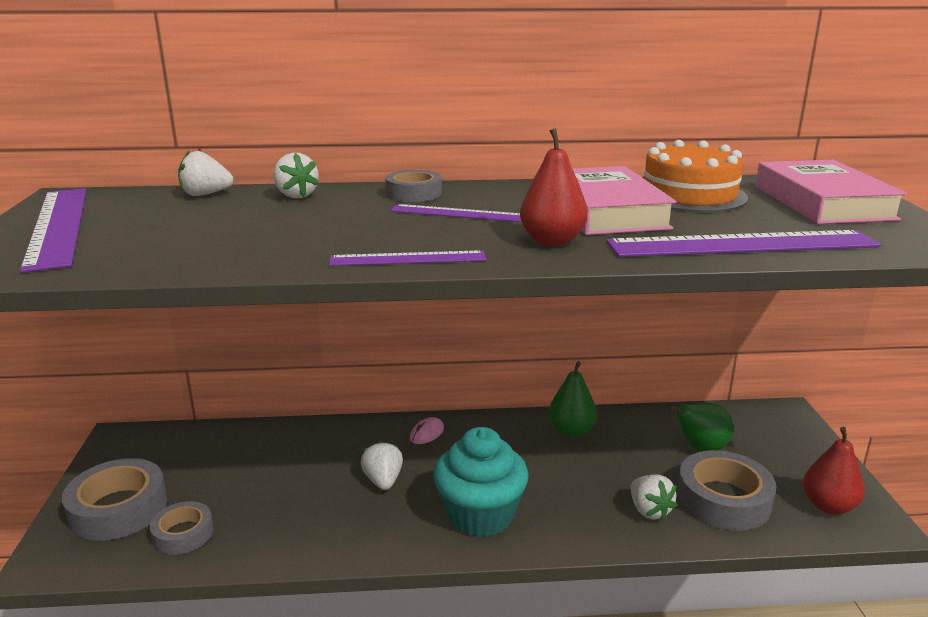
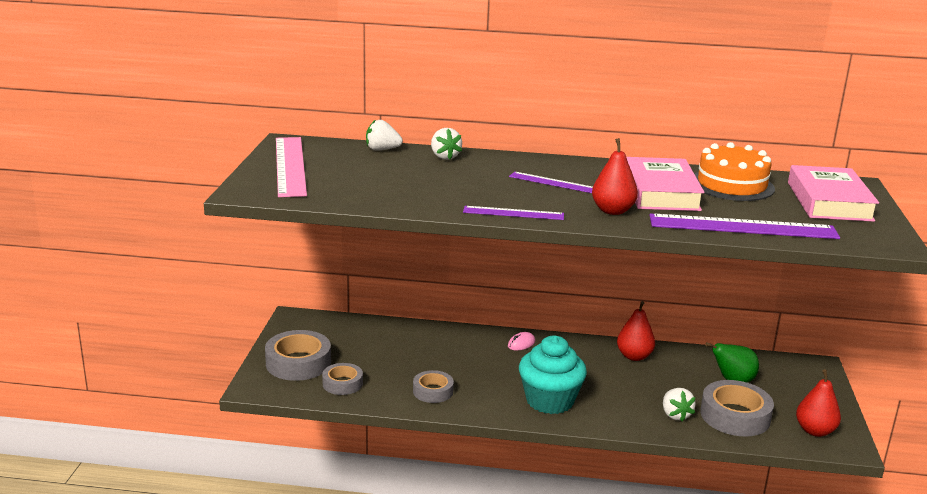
camera: 10 degrees right, 0 degrees up
(58, 226) = (290, 166): purple ruler -> pink ruler
(383, 481) = (483, 370): white strawberry -> none
(414, 193) = (528, 163): grey tape -> grey tape (433, 391)
(571, 431) = (634, 356): green pear -> red pear

